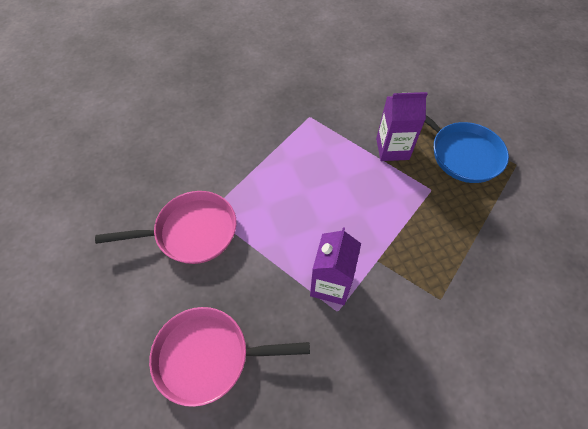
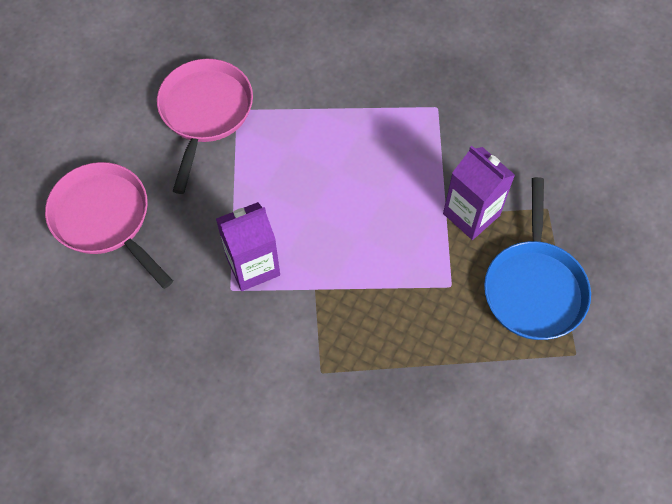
camera: 50 degrees right, 5 degrees up
(191, 232) = (205, 113): pink pan -> pink pan turned 120 degrees counterclockwise

